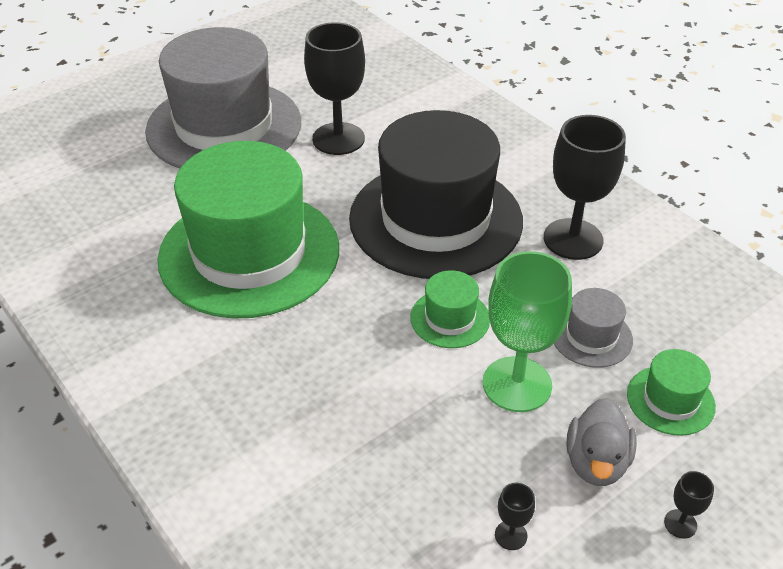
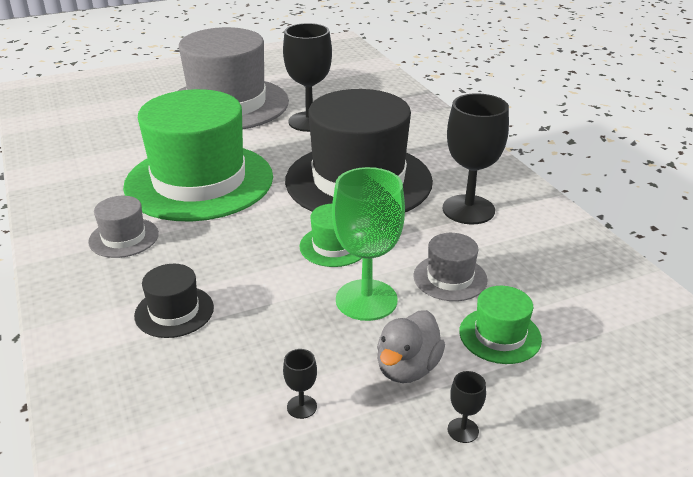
camera: 15 degrees right, 10 degrees down
(201, 354) = (124, 238): none -> grey hat
(314, 445) = (174, 311): none -> black hat

